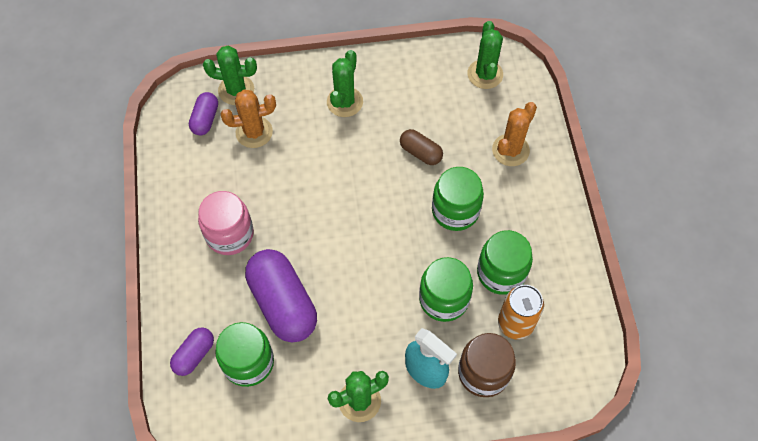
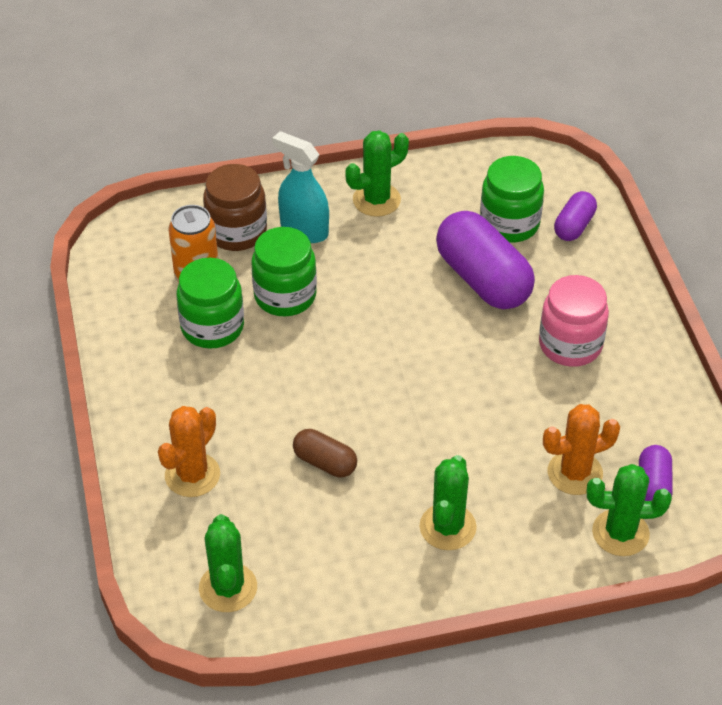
camera: 175 degrees right, 15 degrees down
(455, 211) = (272, 392): green jar -> none

